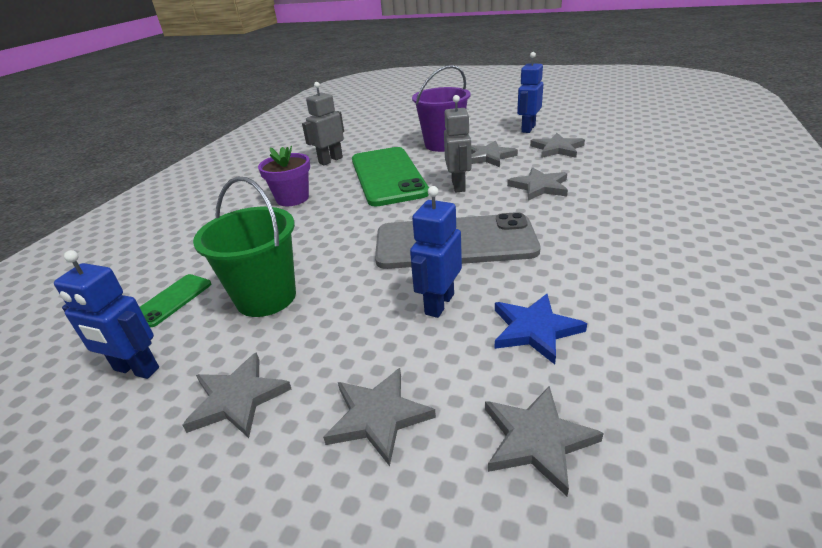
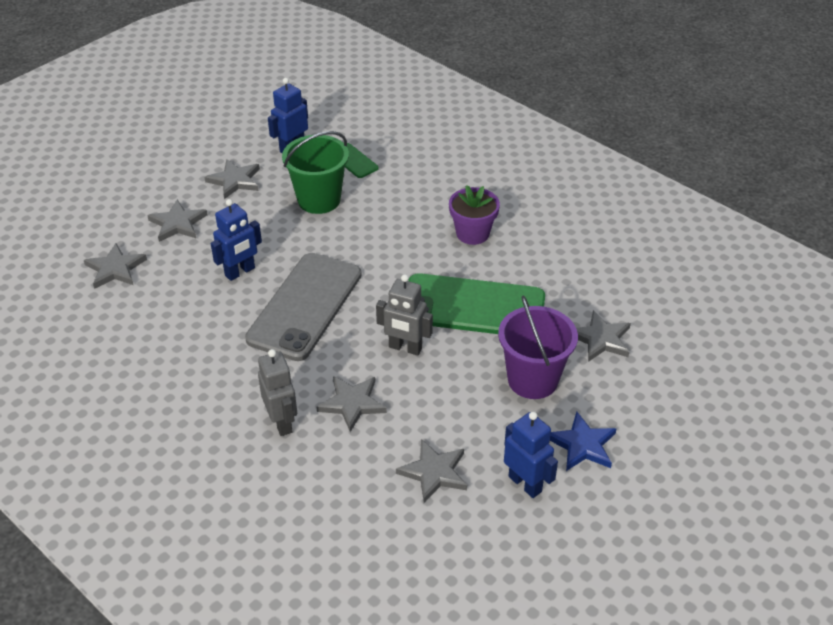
camera: 110 degrees right, 10 degrees up
(330, 160) = (555, 276): grey robot -> grey robot (282, 422)
(439, 304) = (240, 272): blue robot -> blue robot turned 90 degrees clockwise
(489, 157) = (460, 402): grey star -> grey star (601, 339)
(534, 330) = (178, 302): blue star -> blue star (582, 445)

